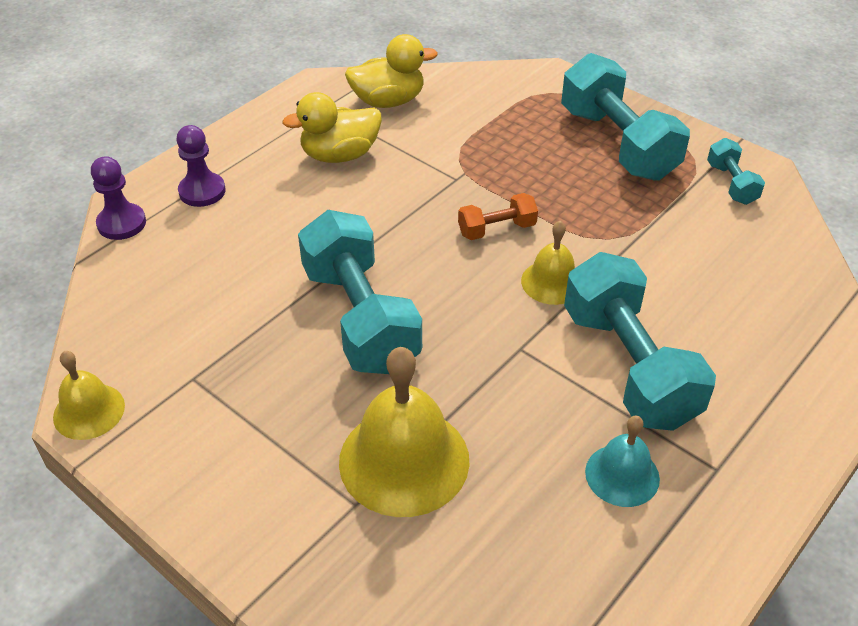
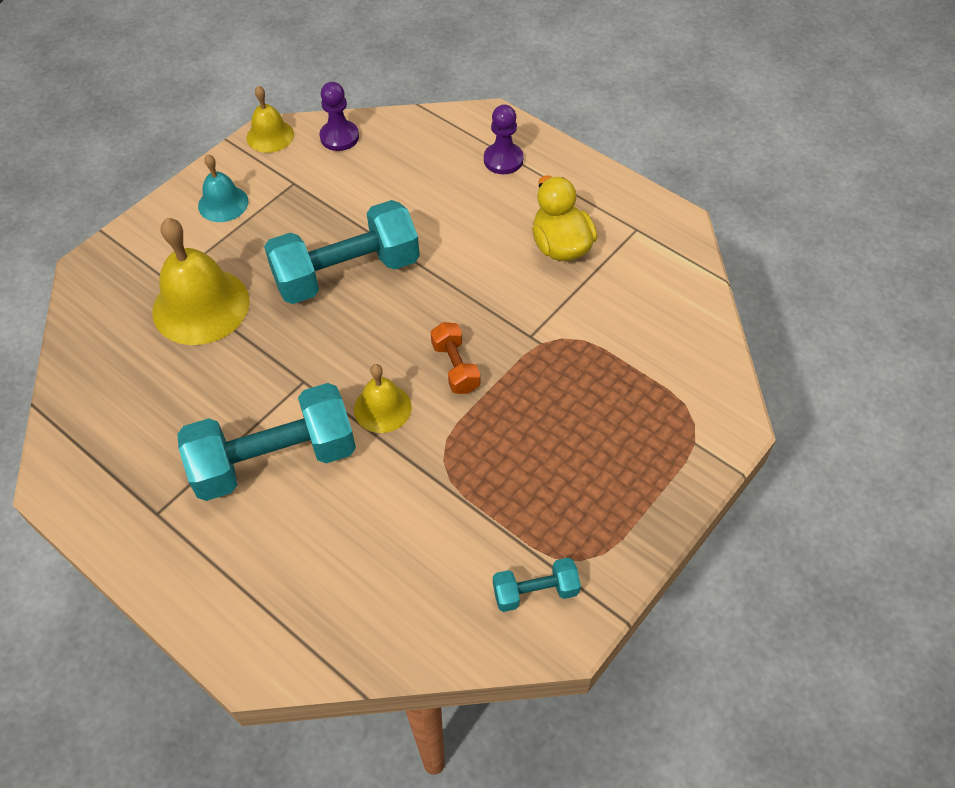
camera: 90 degrees right, 10 degrees up
(121, 223) = (461, 119): purple pawn -> purple pawn (339, 137)
(388, 101) = (654, 278): yellow duck -> none
(617, 143) = (601, 483): turquoise dumbbell -> none
(622, 475) = (163, 444): turquoise bell -> turquoise bell (223, 203)

